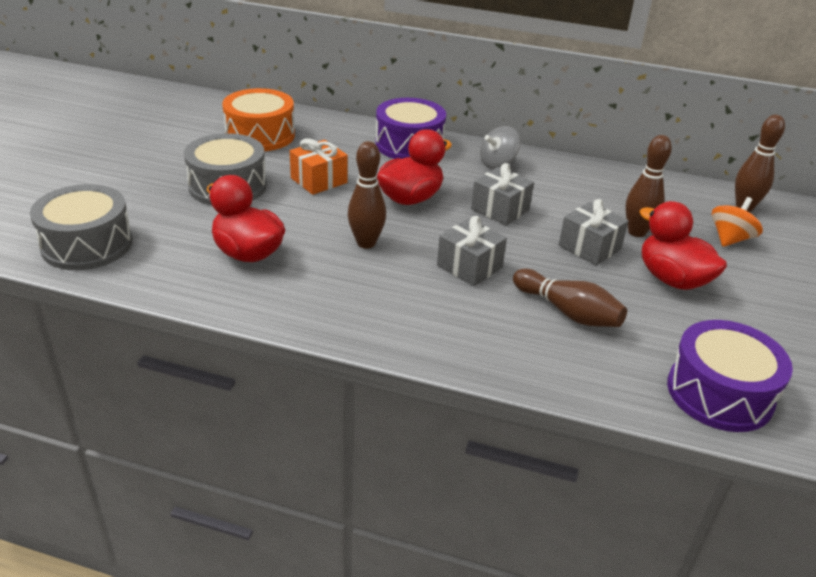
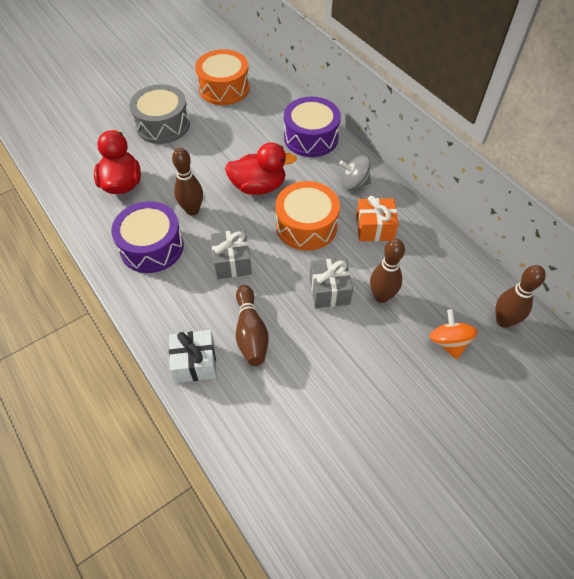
camera: 40 degrees right, 20 degrees up
(87, 244) = (53, 137): grey drum -> none
(319, 180) = (219, 144): orange gift -> orange gift (374, 228)
(500, 209) = (306, 226): grey gift -> orange drum
(551, 364) = (195, 363): none -> white gift
(672, 279) = (355, 350): red duck -> none
(719, 393) = (270, 452): purple drum -> purple drum (152, 247)
(730, 239) = (448, 342): orange spinning top -> orange spinning top turned 90 degrees counterclockwise

